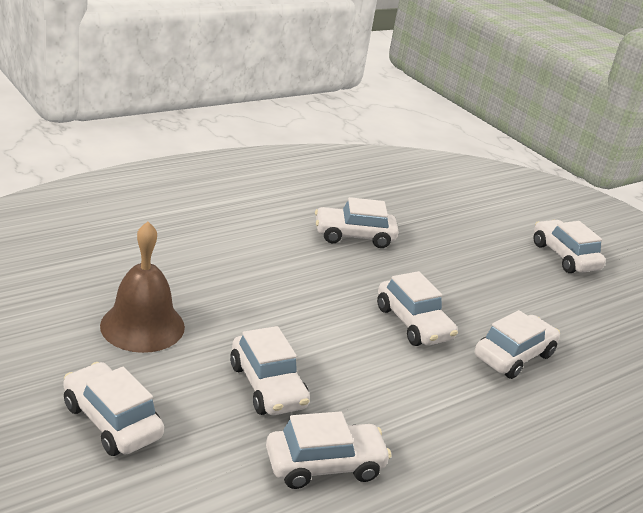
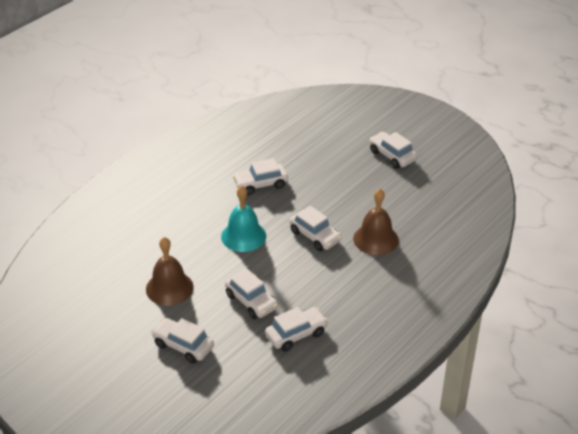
camera: 10 degrees left, 10 degrees up
(298, 291) = (243, 236): none -> turquoise bell
(513, 356) = (375, 239): white car -> brown bell

